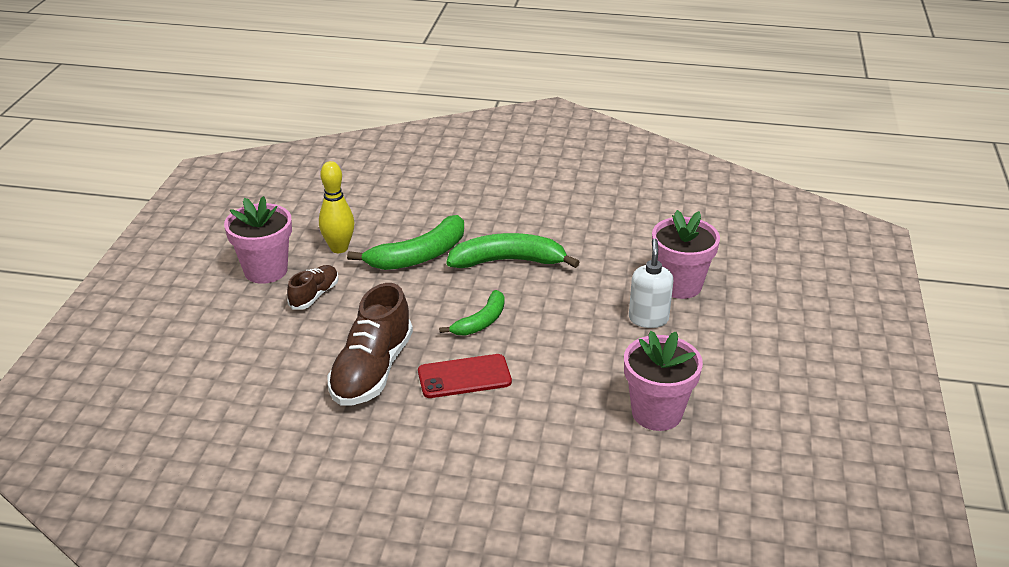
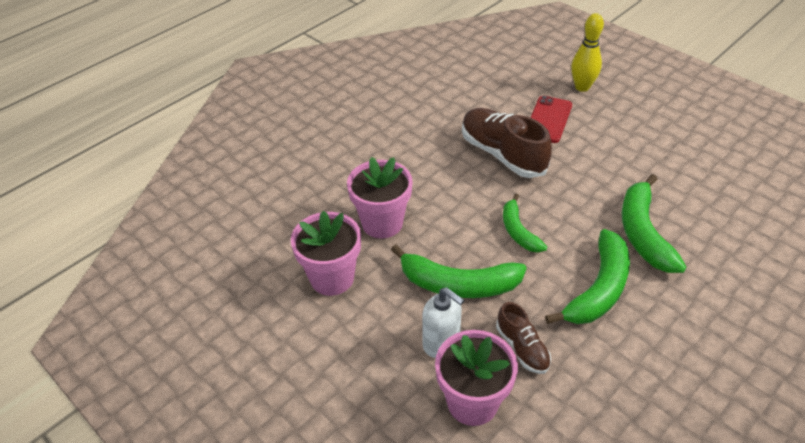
camera: 125 degrees right, 10 degrees up
(266, 270) = (669, 141): pink flower pot -> pink flower pot (382, 223)
(314, 295) = (617, 155): brown shoe -> brown shoe (522, 348)
(339, 248) = (683, 189): yellow bowling pin -> yellow bowling pin (582, 87)
(464, 377) = (459, 195): red phone -> red phone (548, 119)
(580, 333) = (458, 284): none -> green banana

